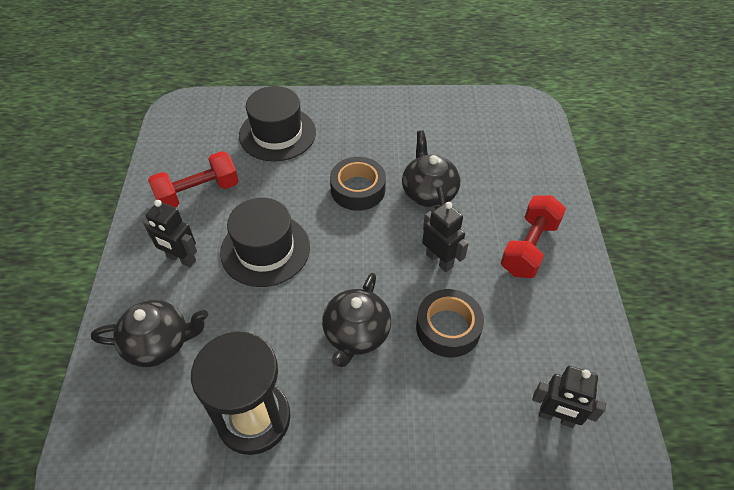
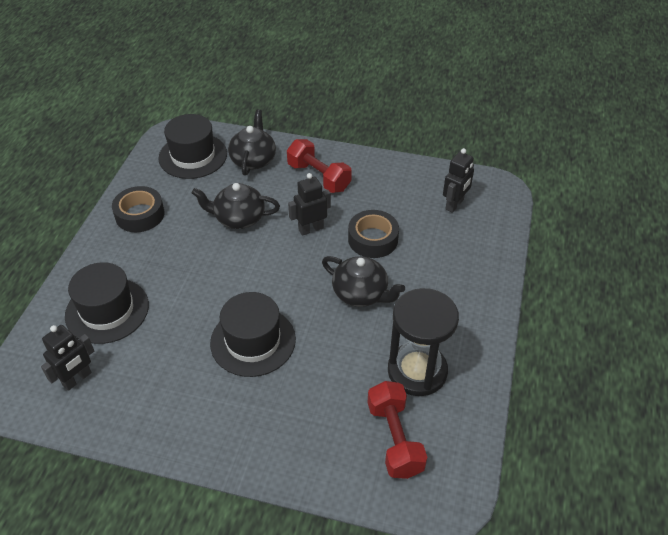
camera: 75 degrees left, 5 degrees down
(159, 343) = (326, 435): black teapot -> black teapot (253, 160)
(181, 259) = (236, 410): black robot -> black robot (77, 379)
(198, 193) = (156, 388): red dumbbell -> red dumbbell (395, 439)
(358, 189) = (213, 263): black tape -> black tape (140, 215)
(503, 129) = (193, 156): none -> black hat

